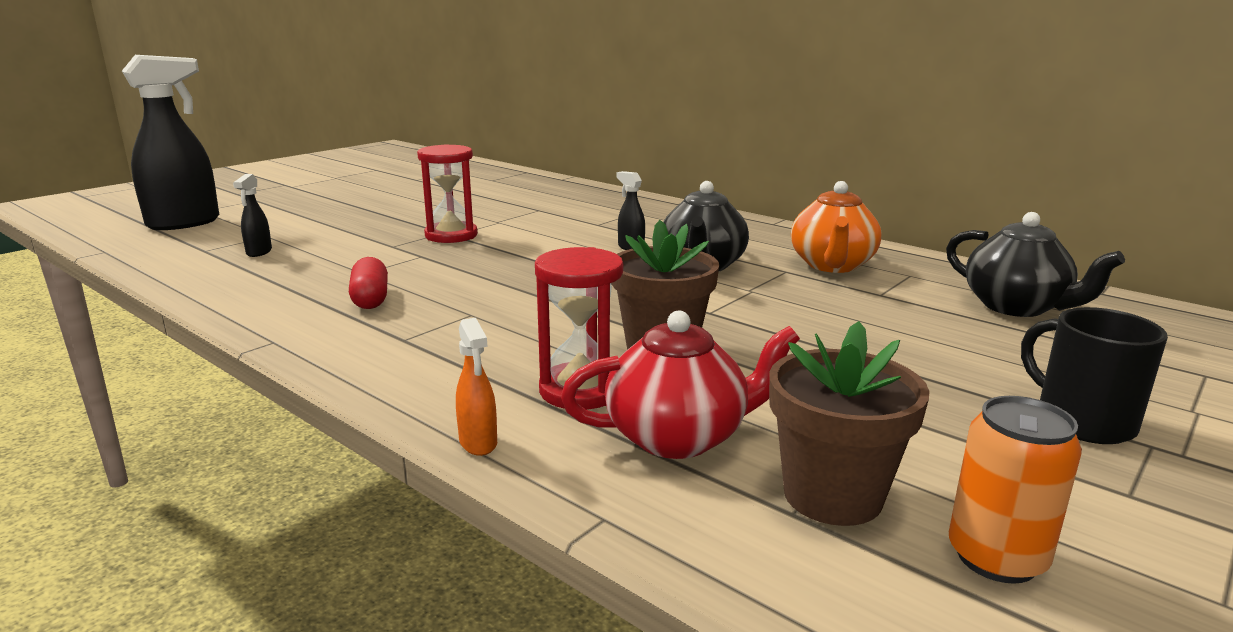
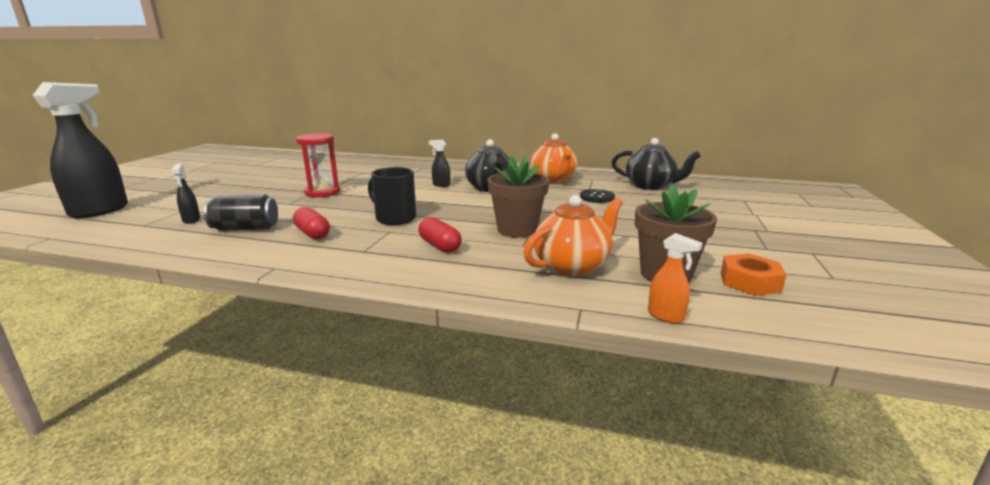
camera: 25 degrees left, 0 degrees up
(303, 276) = (245, 228): none -> black can
(478, 443) = (475, 291): orange spray bottle -> orange spray bottle (666, 316)
(513, 353) = (440, 246): none -> red capsule
(580, 390) = (499, 256): red hourglass -> none
(678, 437) = (572, 266): red teapot -> orange teapot
(876, 313) = (597, 197): none -> black button
(996, 557) = (749, 282): orange can -> orange nut
(1081, 421) = (722, 225): black mug -> black mug (395, 218)

